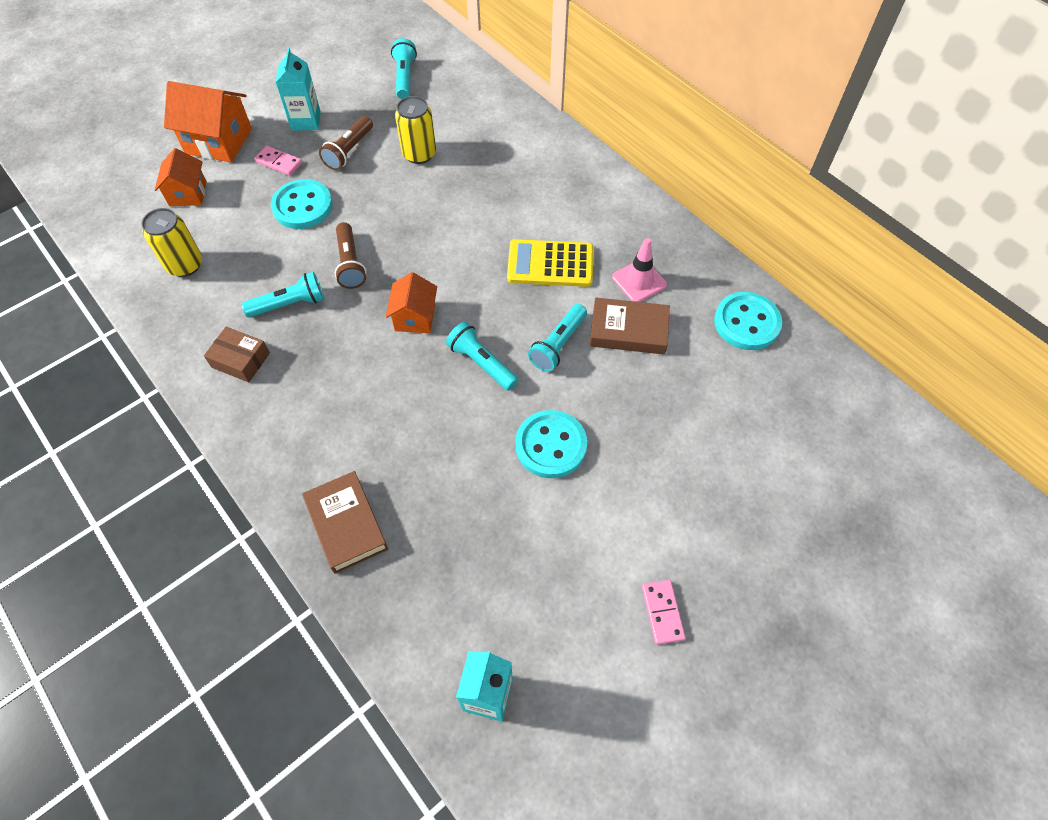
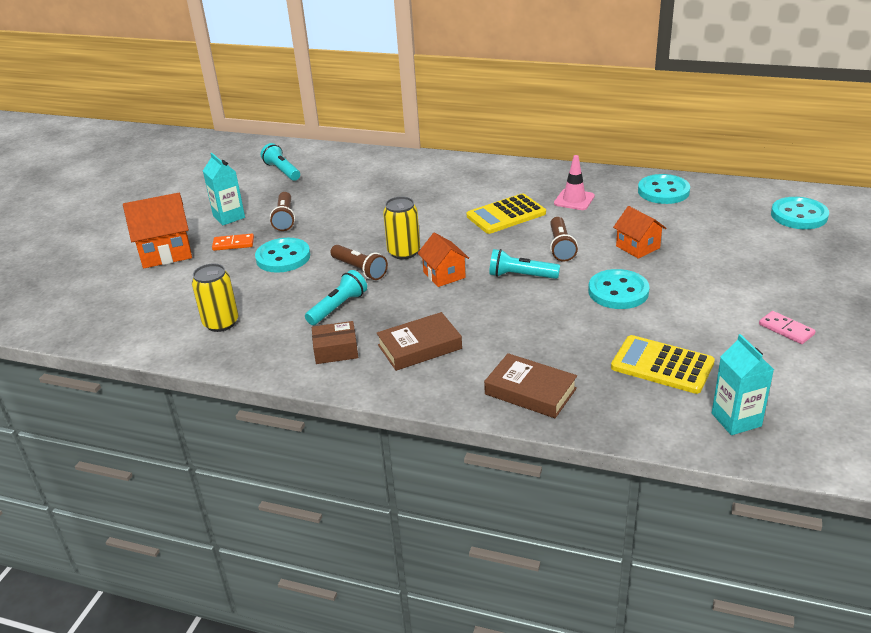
camera: 30 degrees left, 25 degrees down
(188, 193) = (173, 287): orange house -> orange house (637, 247)
(278, 162) = (233, 244): pink domino -> orange domino
(419, 154) = (342, 201): yellow can -> yellow can (404, 252)
(492, 575) = (662, 365): none -> yellow calculator
(558, 345) = (560, 247): turquoise flashlight -> brown flashlight
(628, 330) = (597, 223): brown book -> brown book (419, 347)
(861, 453) = (799, 215): none -> turquoise button

